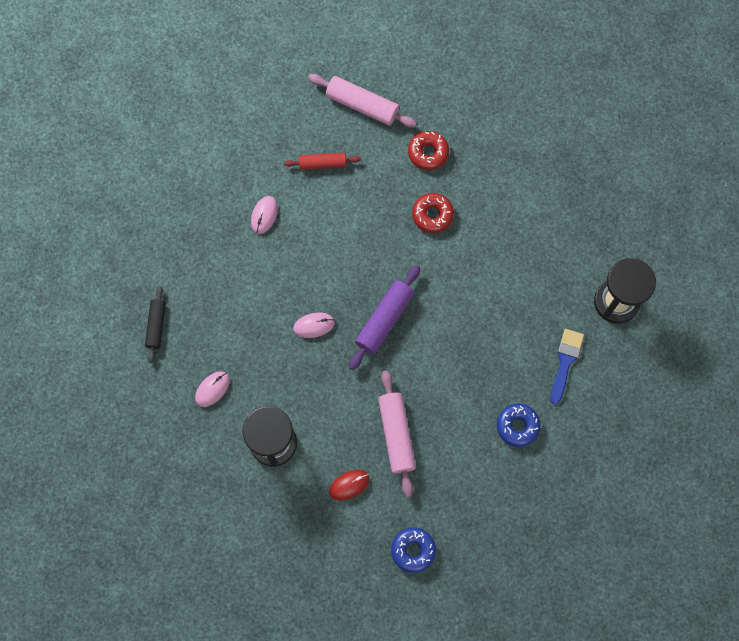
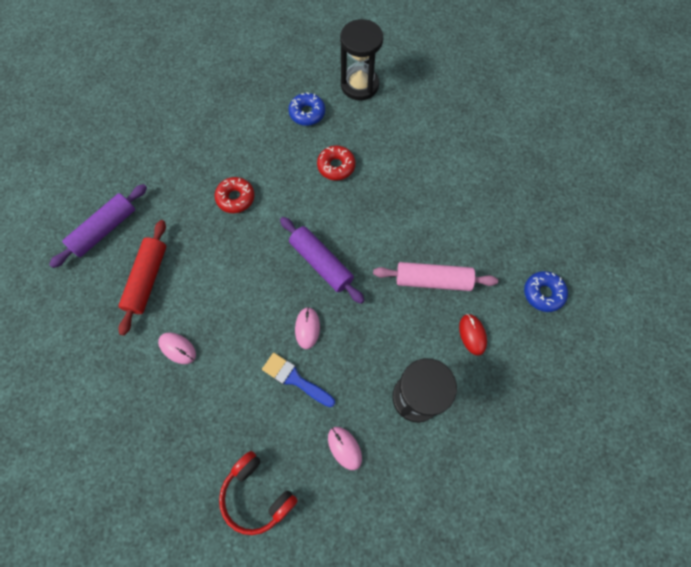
camera: 75 degrees left, 5 degrees down
(156, 326) = (257, 495): black rolling pin -> red headphones
(322, 164) = (147, 279): red rolling pin -> red rolling pin, size x1.57
(362, 105) = (104, 230): pink rolling pin -> purple rolling pin
(428, 153) = (175, 187): red donut -> red donut (336, 166)
(517, 426) = (447, 181): blue donut -> blue donut (307, 113)
(565, 362) = (400, 133): blue brush -> blue brush (295, 379)

